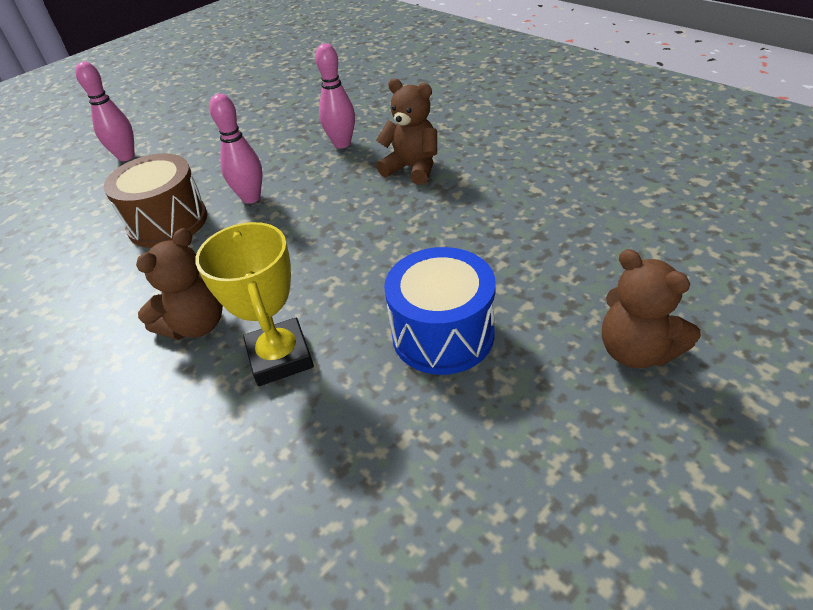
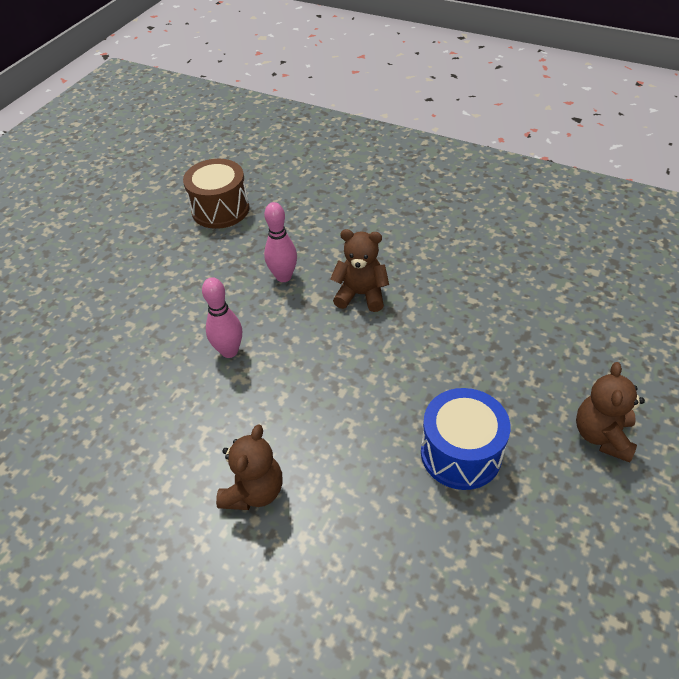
camera: 20 degrees left, 5 degrees up
(126, 156) = (71, 324): pink bowling pin -> none
(168, 222) = (163, 392): brown drum -> brown drum (220, 209)
(280, 357) = (343, 504): yellow trophy -> none
(636, 351) = (602, 435): brown teddy bear -> brown teddy bear turned 75 degrees clockwise

